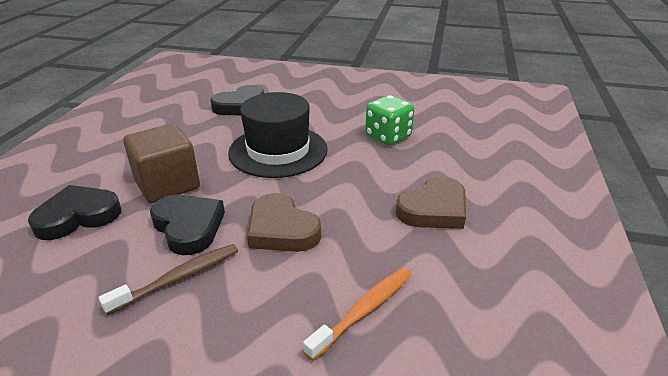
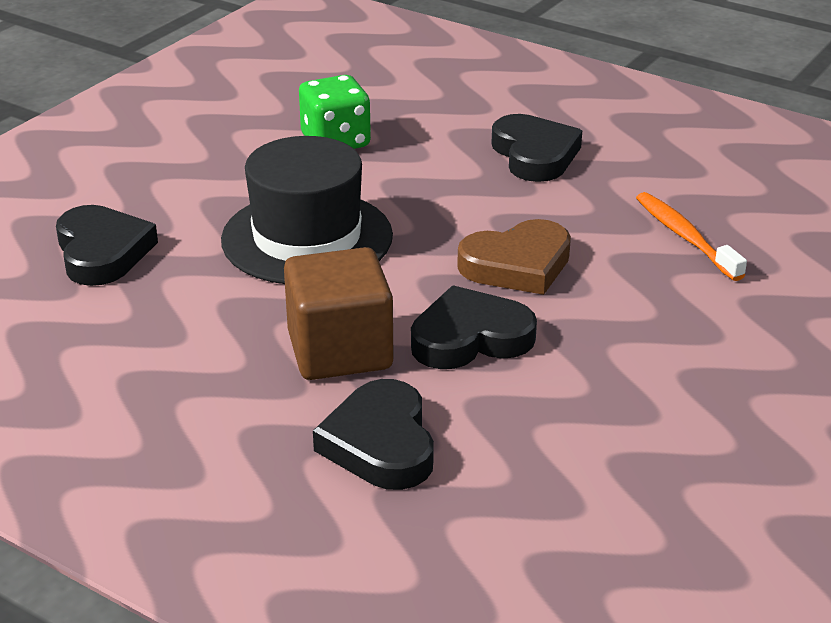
camera: 70 degrees left, 0 degrees up
(179, 278) = (579, 352): brown toothbrush -> none
(434, 209) = (534, 155): brown heart -> black heart

